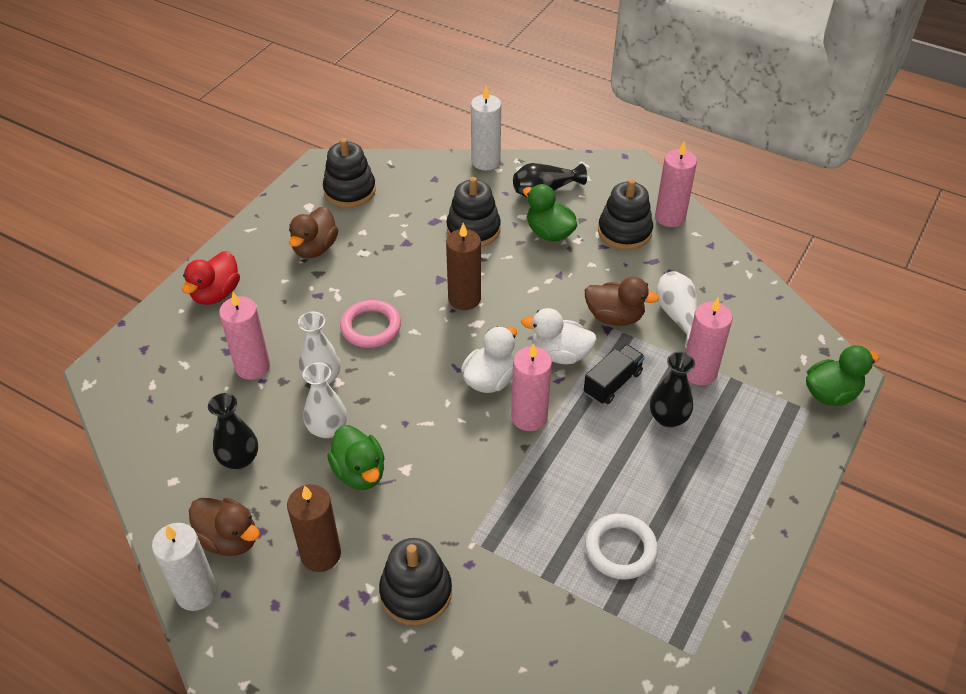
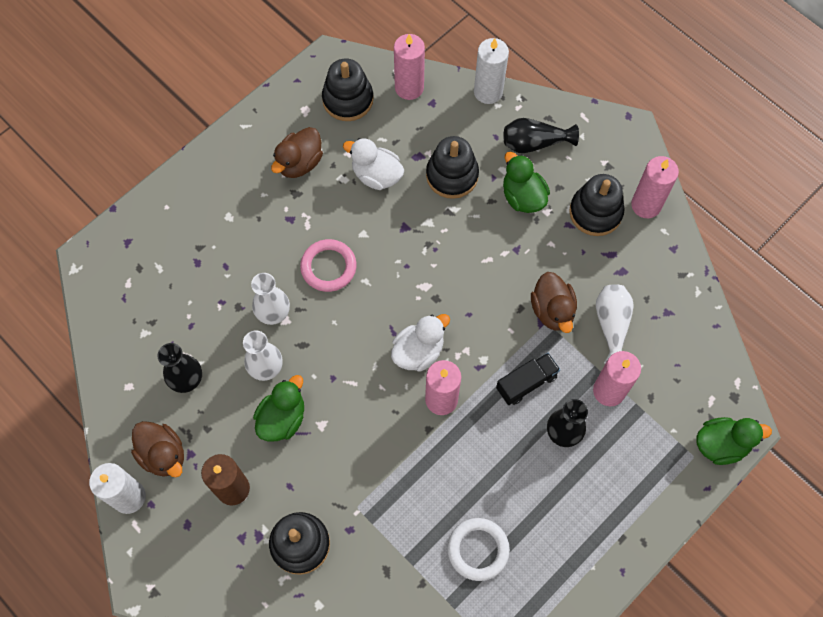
camera: 15 degrees right, 20 degrees up
(216, 293) = (200, 195): red duck -> none
(252, 367) = (216, 285): pink candle -> pink candle (409, 87)
(359, 472) = (282, 418): green duck -> green duck turned 135 degrees counterclockwise
(464, 298) = (421, 255): brown candle -> none
(560, 354) = (489, 339): white duck -> white duck (376, 175)
(614, 317) = (552, 310): brown duck -> brown duck turned 45 degrees clockwise

